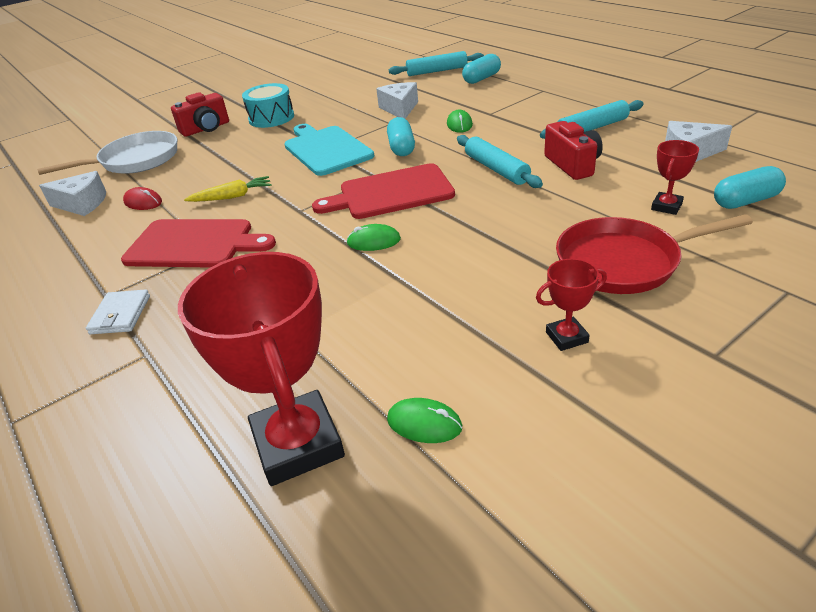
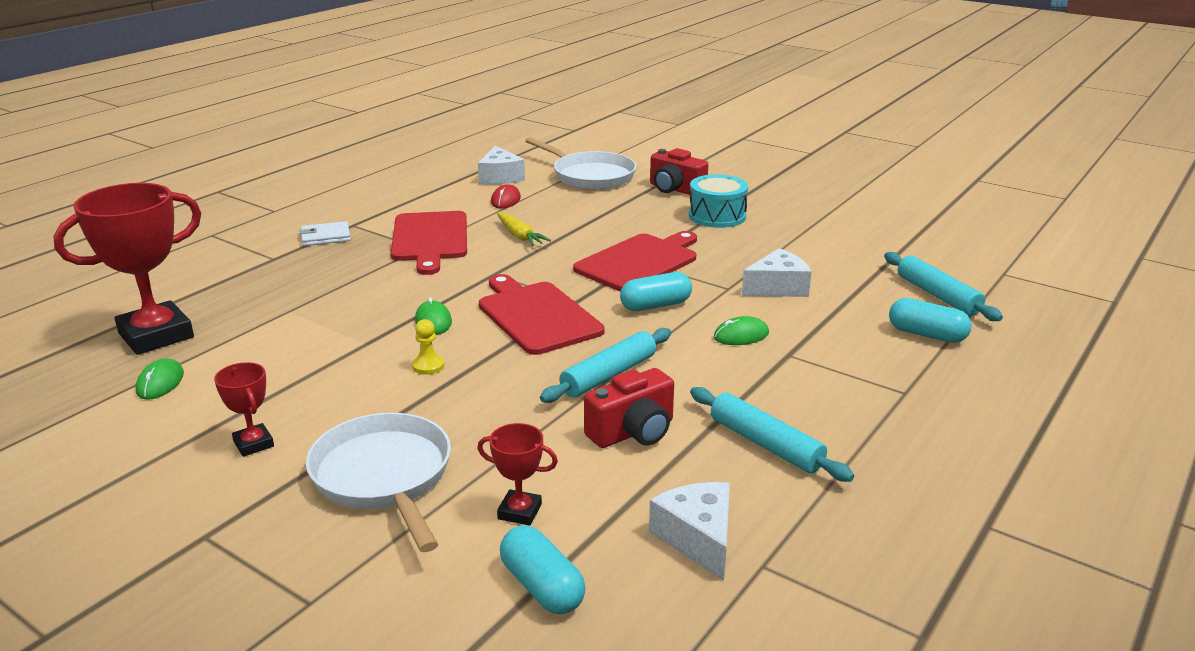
camera: 70 degrees right, 10 degrees down
(326, 149) = (639, 262): turquoise cutting board -> red cutting board
(454, 243) = (428, 366): none -> yellow pawn
(624, 262) = (384, 477): red pan -> white pan

